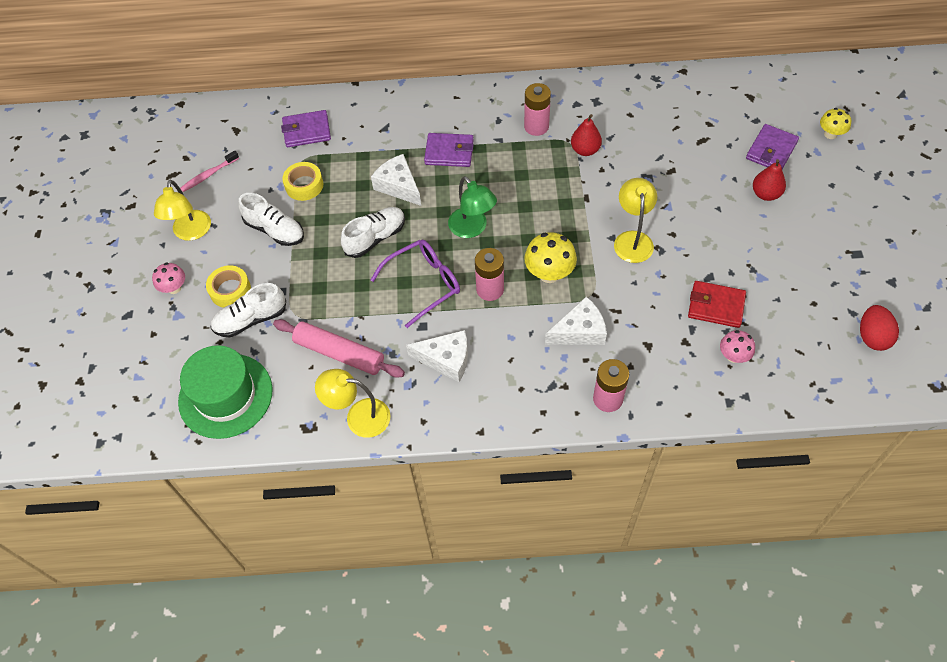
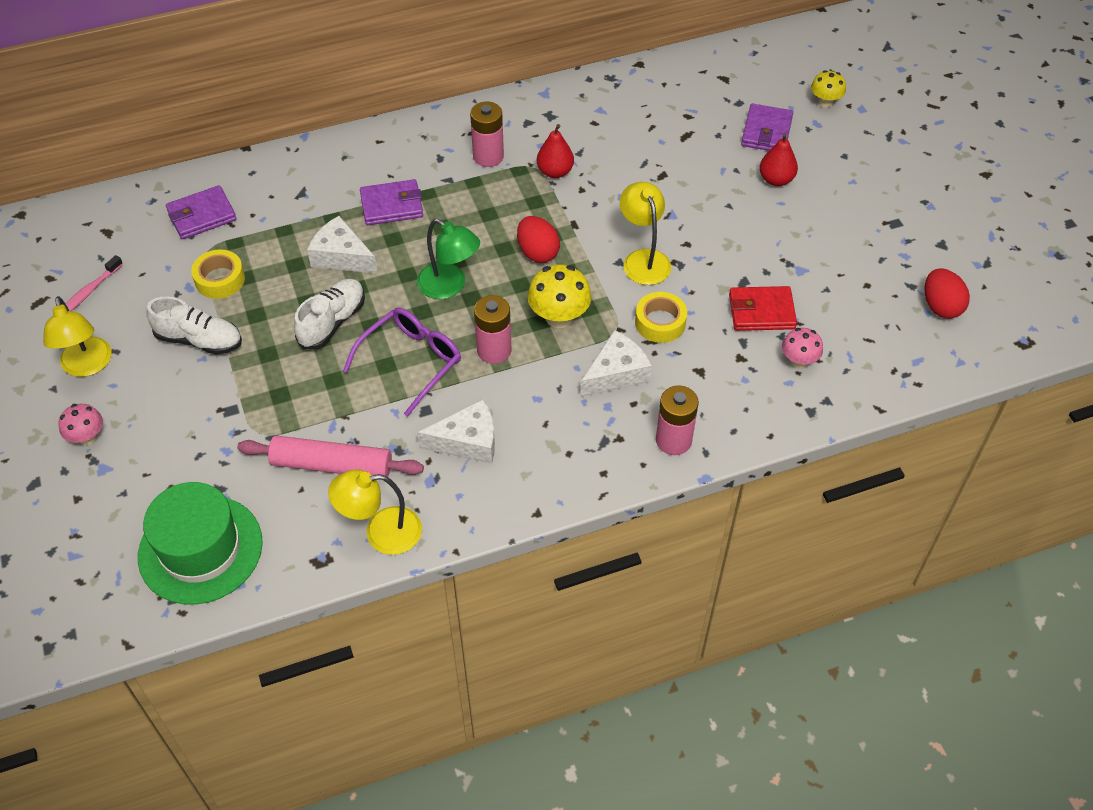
camera: 20 degrees left, 5 degrees down
(230, 290) = (164, 423): yellow tape -> yellow tape (660, 322)
(251, 320) = (203, 452): white shoe -> none
(550, 215) = (537, 252): none -> red egg

